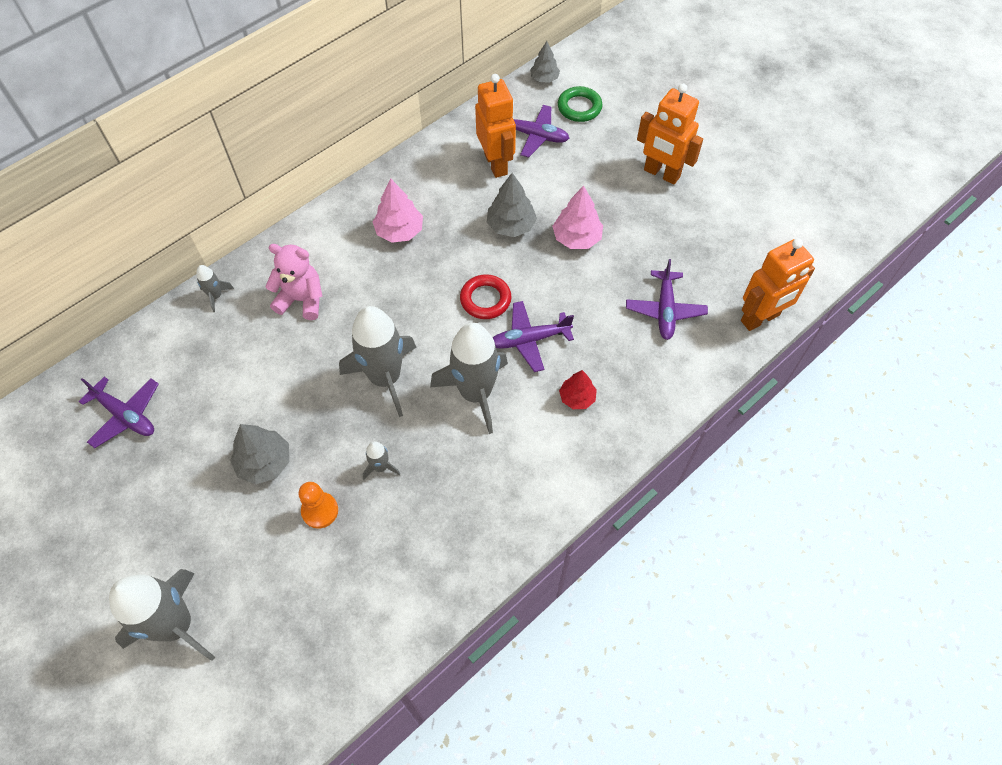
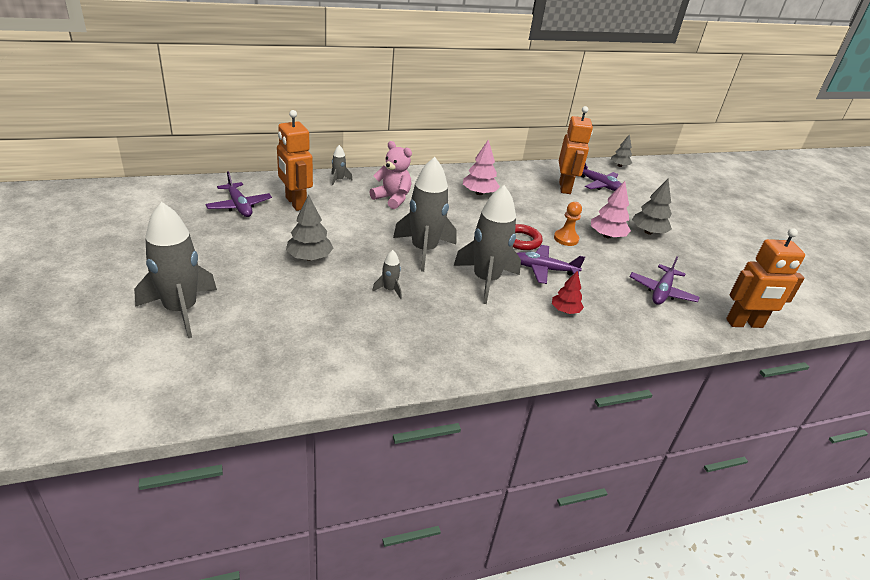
camera: 20 degrees right, 25 degrees down
(320, 511) = (329, 294): orange pawn -> orange pawn (566, 239)
(511, 225) = (560, 215): grey tree -> grey tree (648, 232)
(579, 107) = (639, 183): green ring -> none
(661, 174) = (688, 228): orange robot -> orange robot (295, 203)

